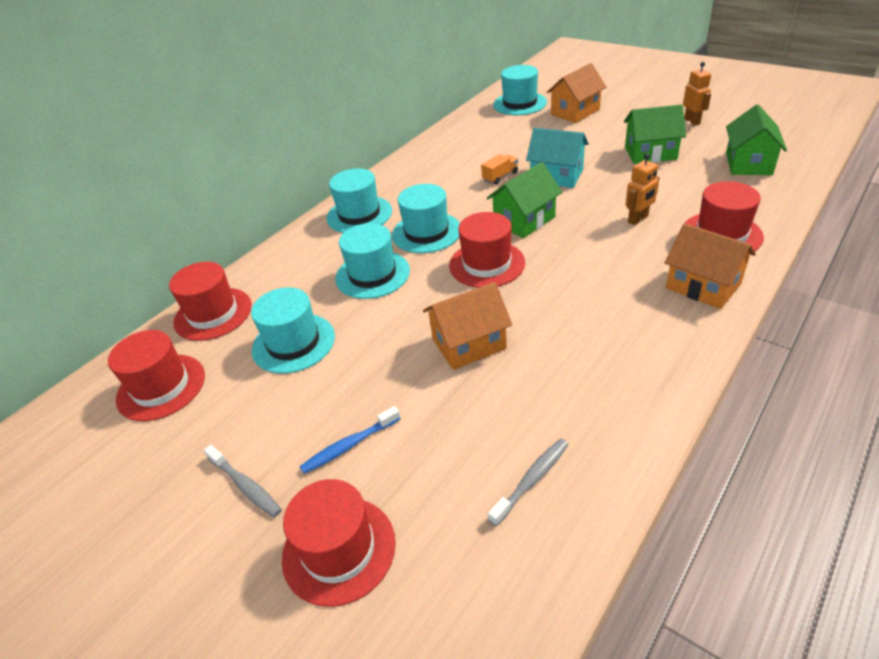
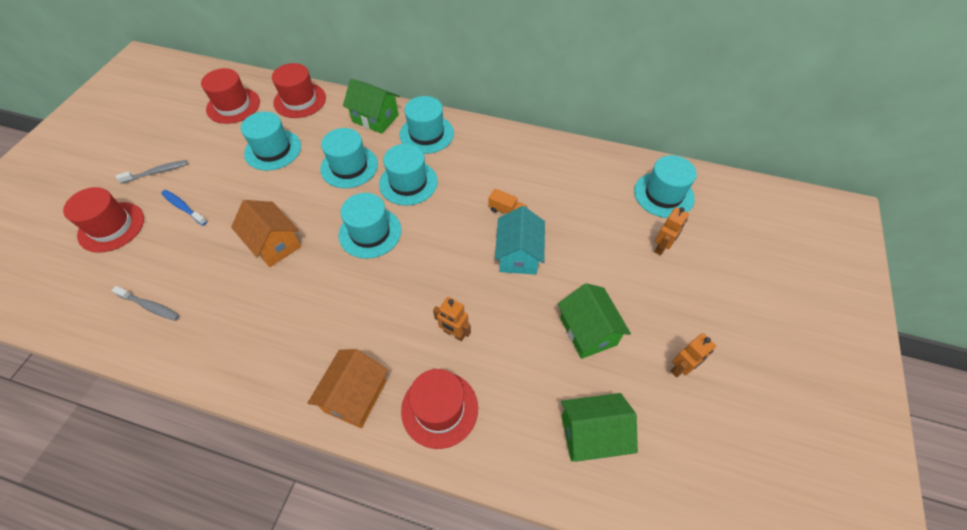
camera: 65 degrees right, 15 degrees up
(245, 486) = (157, 172): grey toothbrush -> grey toothbrush turned 135 degrees counterclockwise
(487, 264) = (370, 232): red hat -> turquoise hat
(524, 220) = (437, 244): green house -> green house (375, 118)
(575, 112) = (661, 247): orange house -> orange robot

